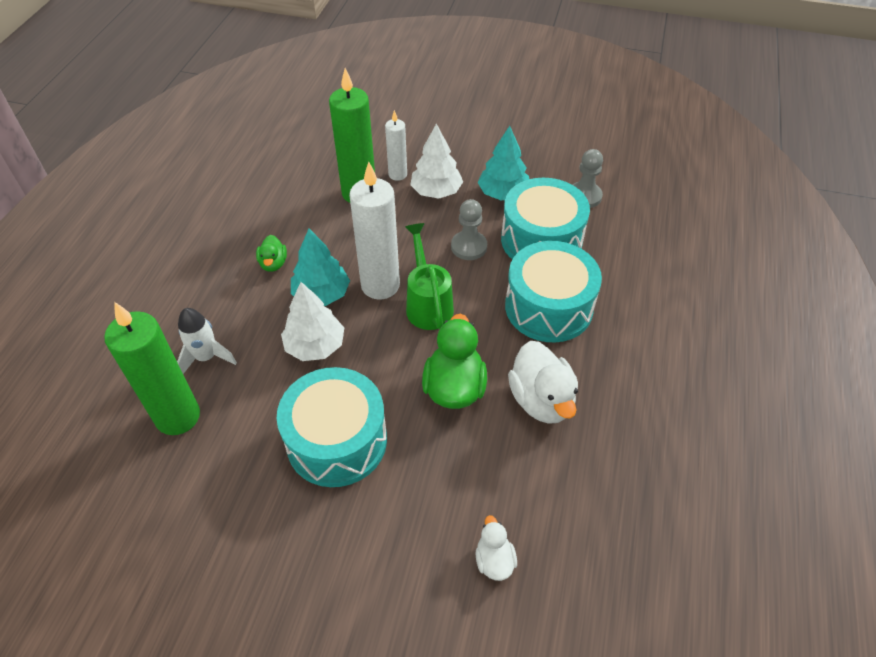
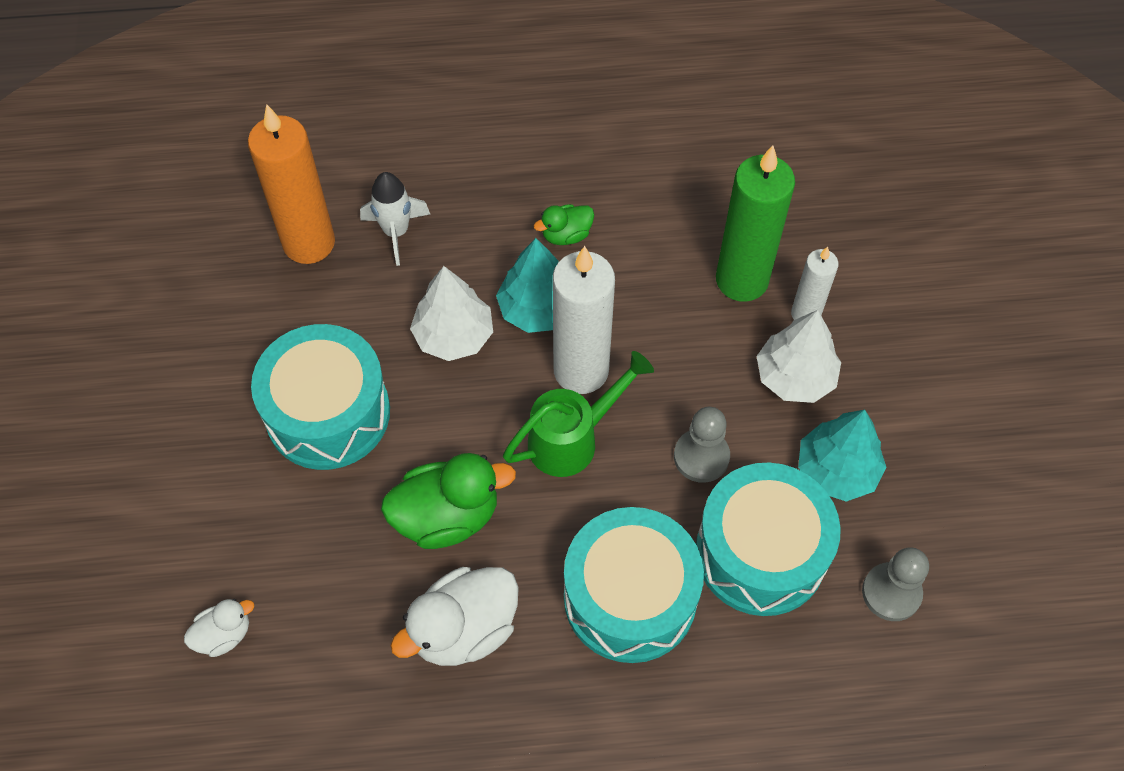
camera: 70 degrees right, 10 degrees up
(178, 416) = (309, 243): green candle -> orange candle

